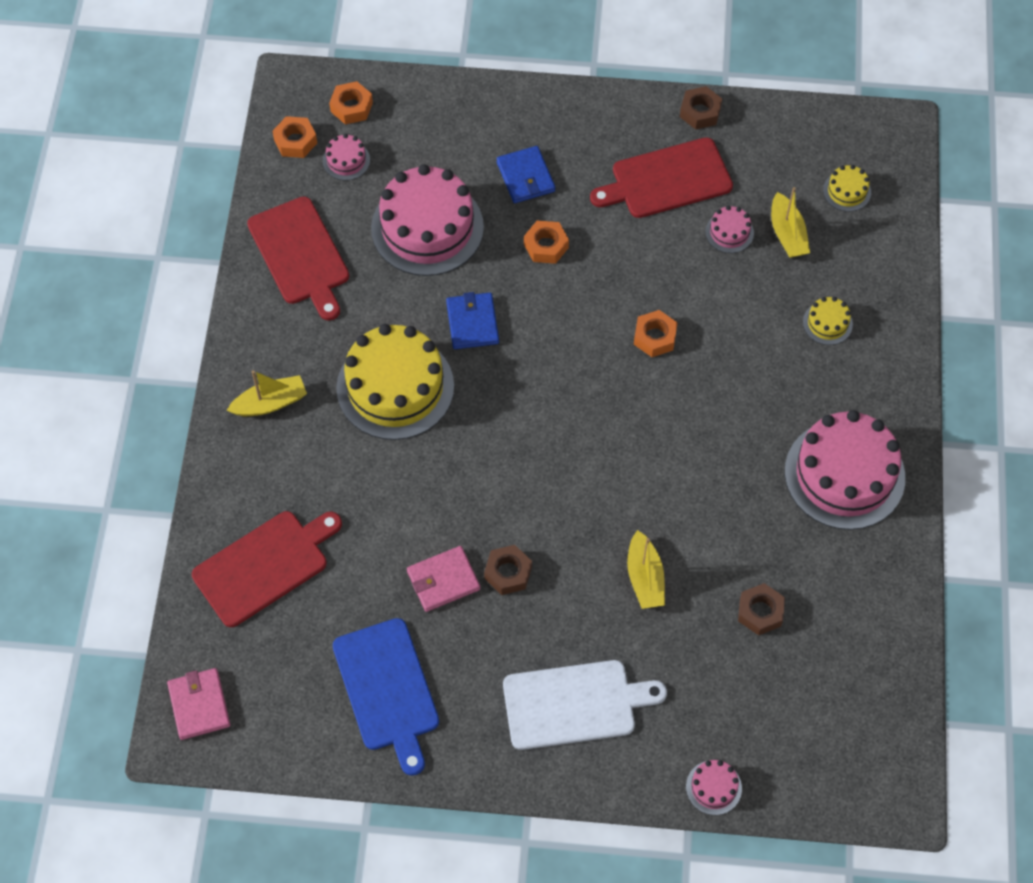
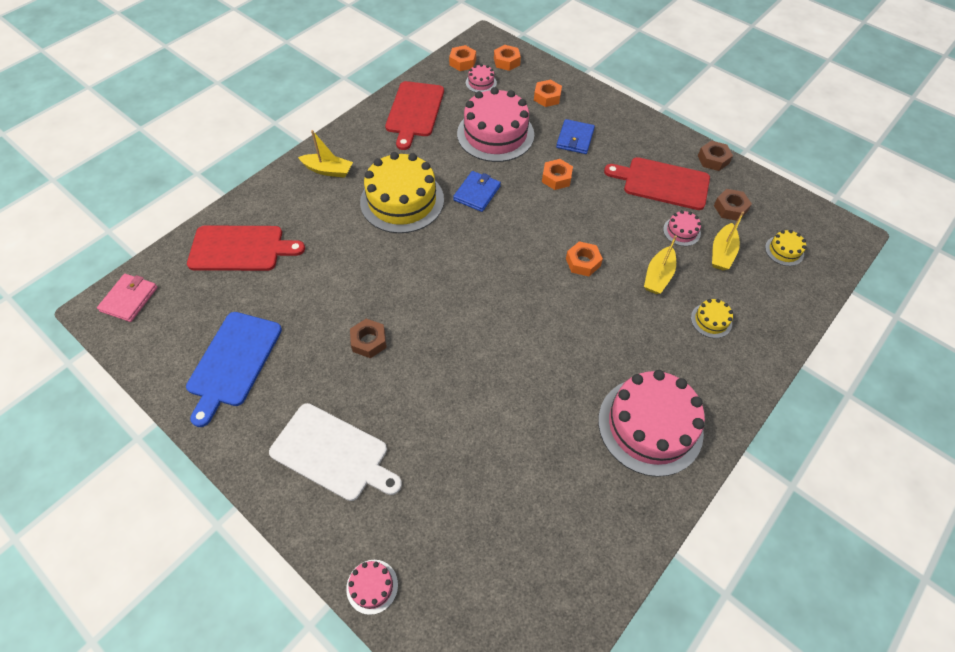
camera: 35 degrees right, 5 degrees down
(443, 580) = (327, 320): pink wallet -> none
(446, 134) = (547, 97): none -> orange nut
(645, 577) = (452, 402): yellow boat -> yellow boat (658, 276)
(760, 612) = (512, 480): brown nut -> brown nut (730, 208)

